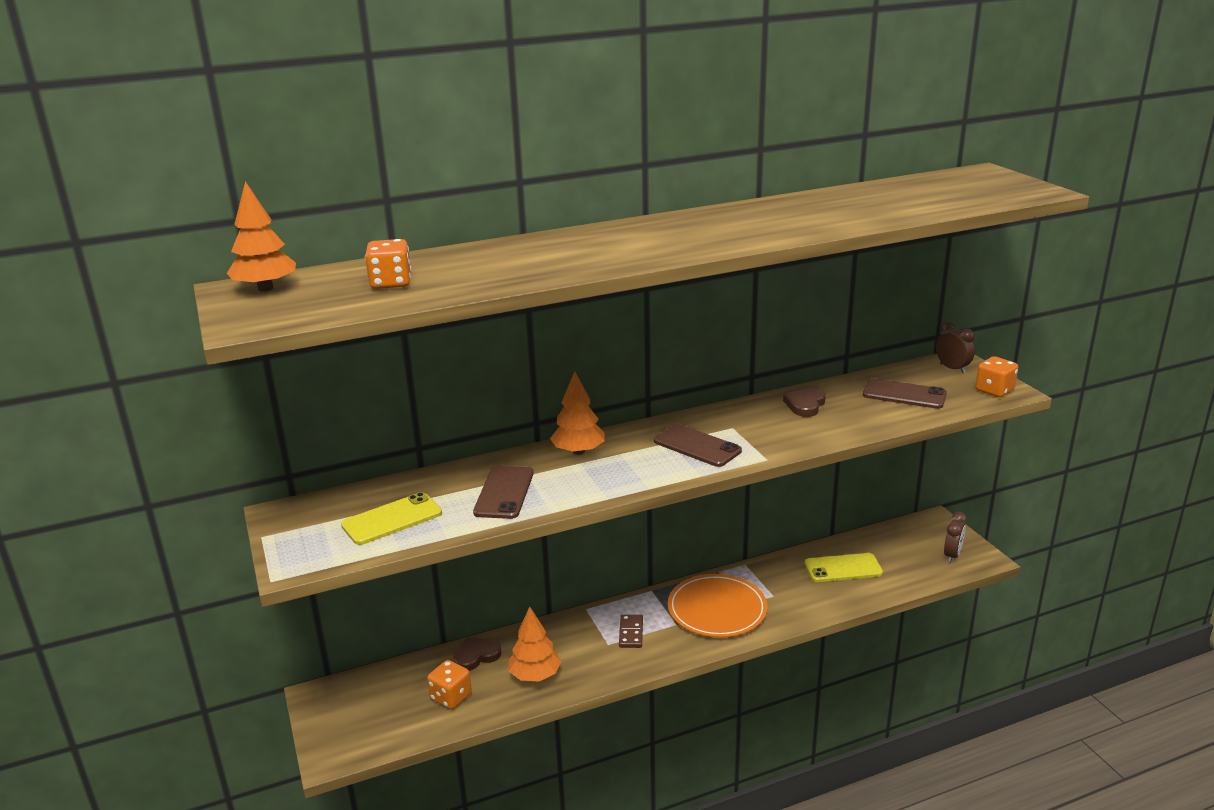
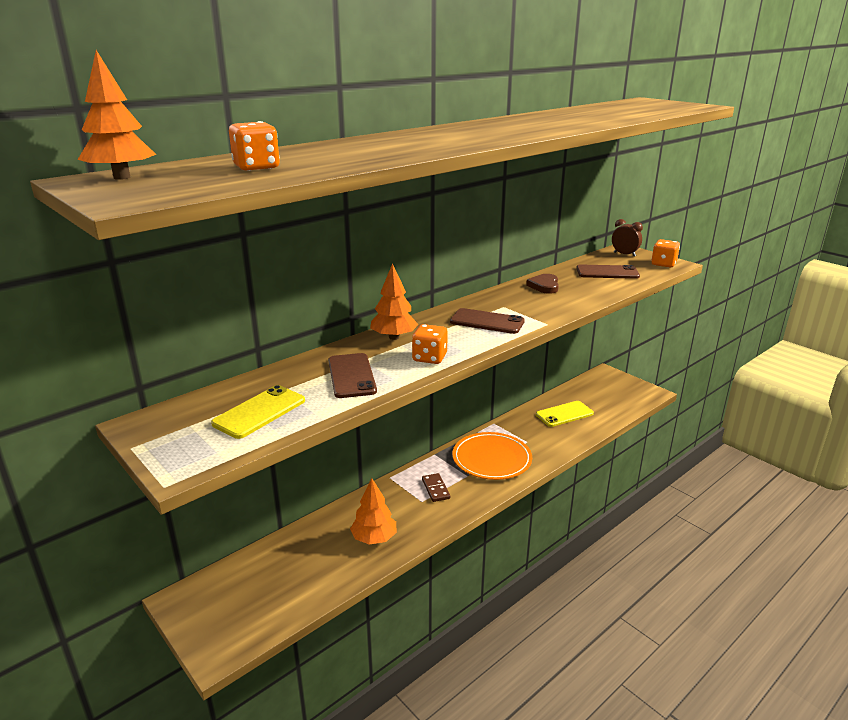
camera: 20 degrees left, 0 degrees up
(451, 697) = (309, 572): orange dice -> orange dice (429, 358)
(476, 656) = (315, 533): brown heart -> none
(952, 555) = (630, 394): brown clock -> none

